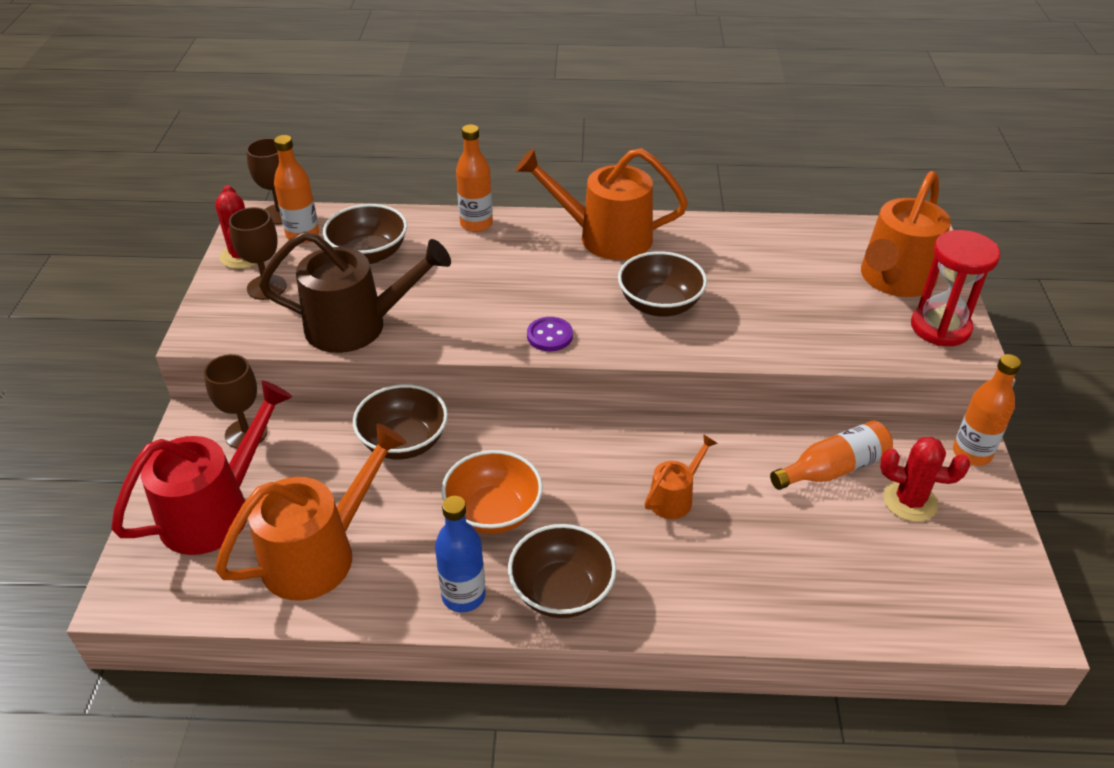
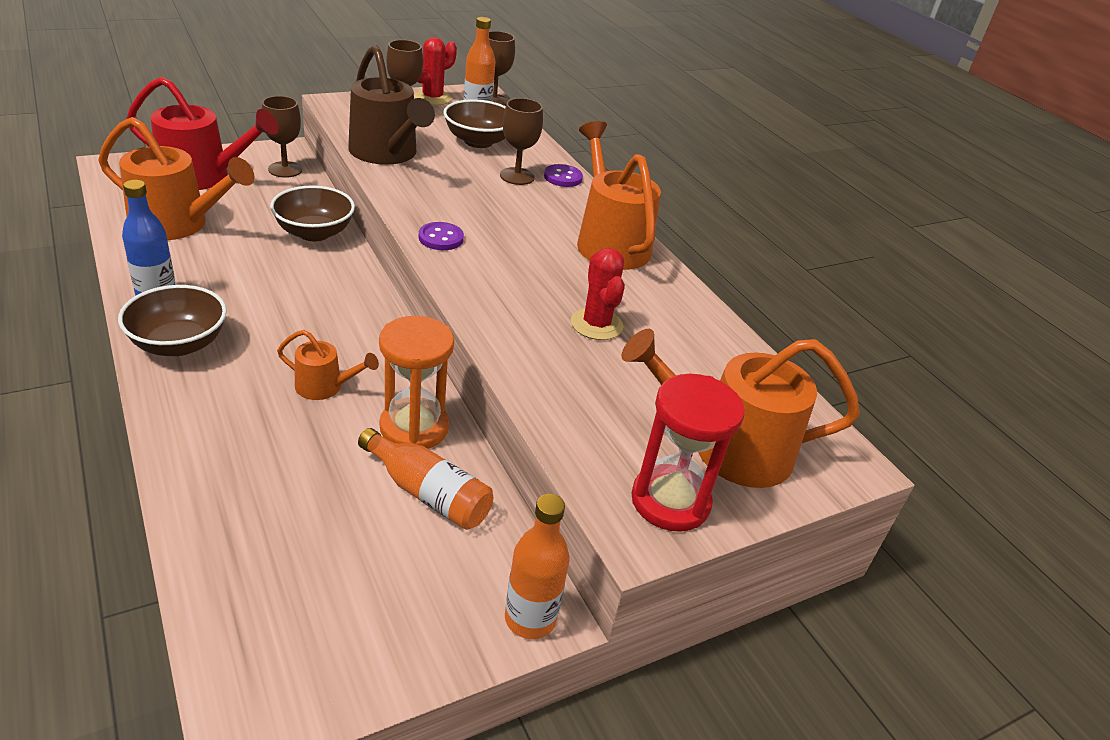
camera: 55 degrees right, 5 degrees down
(458, 252) = (517, 176): none -> brown goblet
(476, 224) = (563, 177): orange bottle -> purple button
(493, 512) = (256, 291): orange bowl -> none
(660, 305) = (534, 289): brown bowl -> none
(751, 454) = (414, 427): none -> orange hourglass
(910, 501) = (411, 568): red cactus -> red cactus (596, 324)

